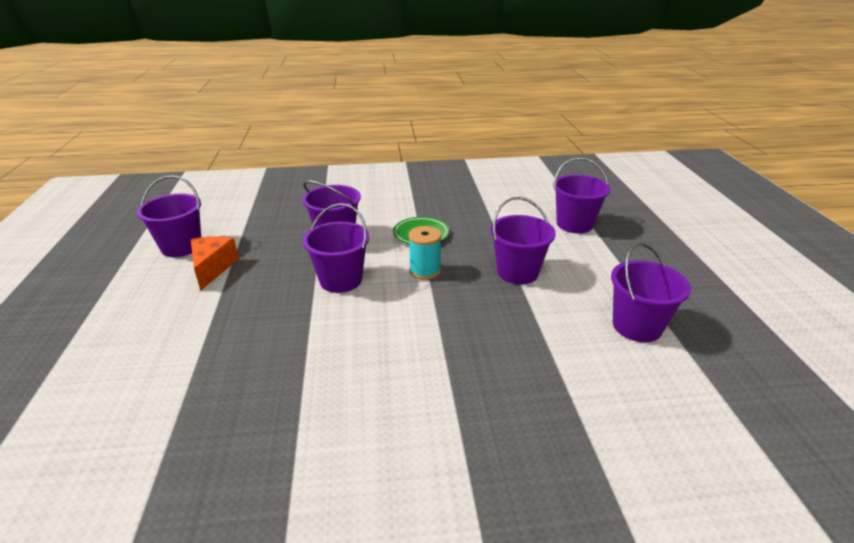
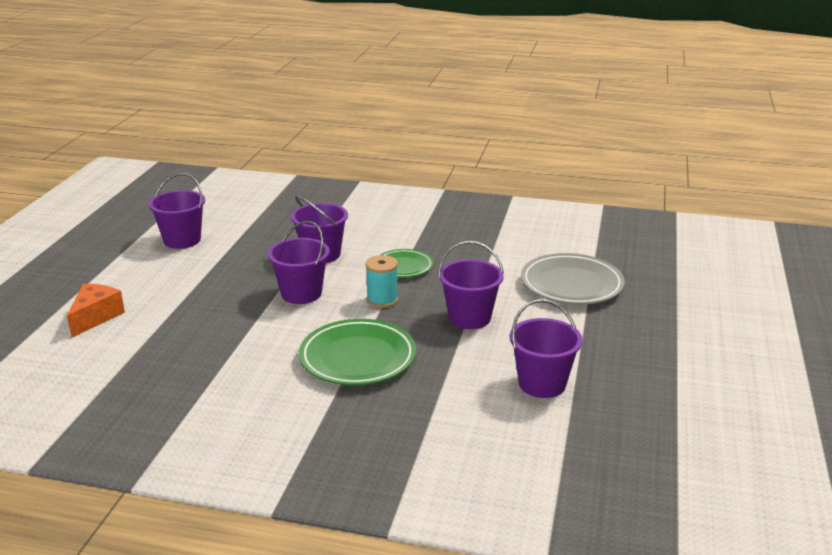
camera: 20 degrees right, 5 degrees down
(212, 268) = (199, 263): orange cheese -> orange cheese (95, 317)
(445, 340) = (357, 358): none -> green plate
(574, 224) = (571, 285): purple bucket -> grey plate

